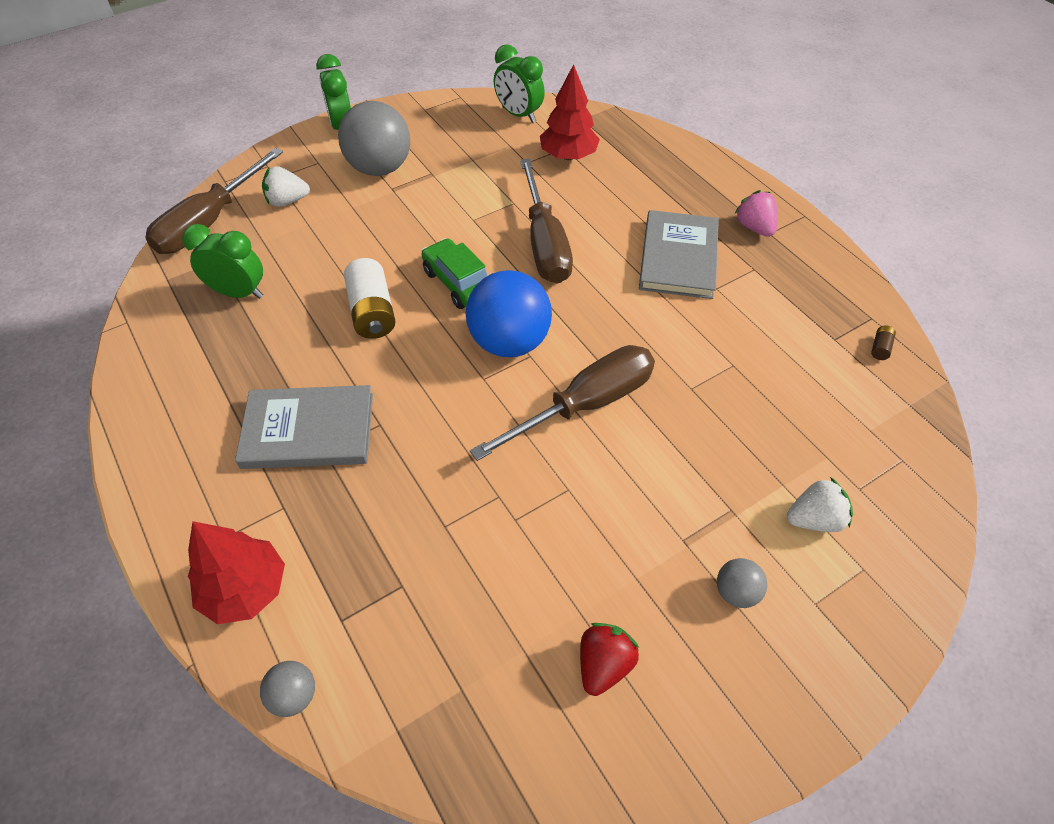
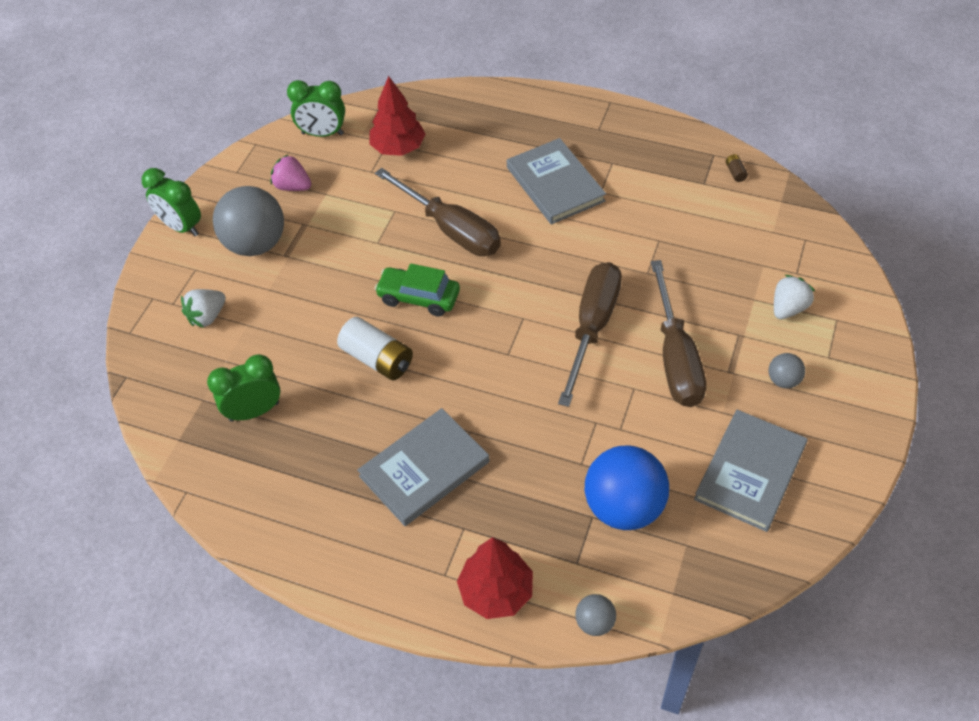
camera: 35 degrees left, 0 degrees up
(210, 222) = (159, 373): brown screwdriver -> brown screwdriver (675, 357)
(509, 342) = (499, 317): blue ball -> blue ball (623, 507)
(604, 664) = (750, 472): red strawberry -> grey book
(754, 227) = (585, 130): pink strawberry -> pink strawberry (293, 186)

